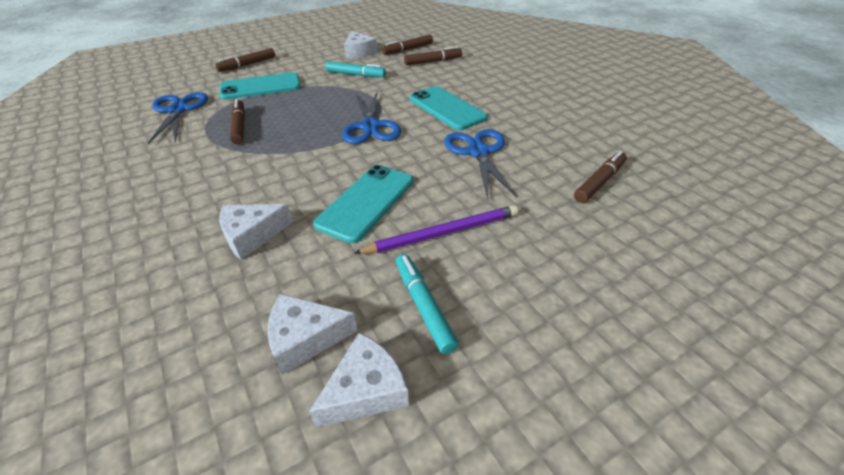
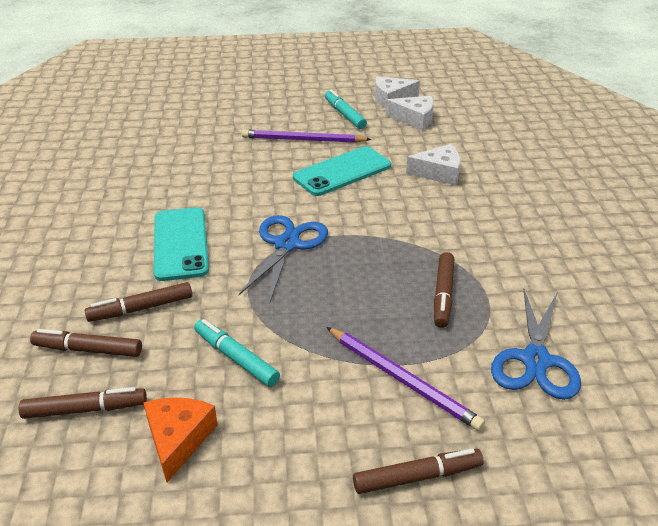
camera: 155 degrees left, 5 degrees down
(260, 87) = (402, 379): turquoise phone -> purple pencil
(359, 52) = (178, 439): white cheese -> orange cheese
(423, 306) = (344, 114): turquoise marker -> turquoise marker turned 150 degrees clockwise
(478, 152) = (212, 184): blue scissors -> none
(599, 182) = (156, 138): brown marker -> brown marker (141, 308)

